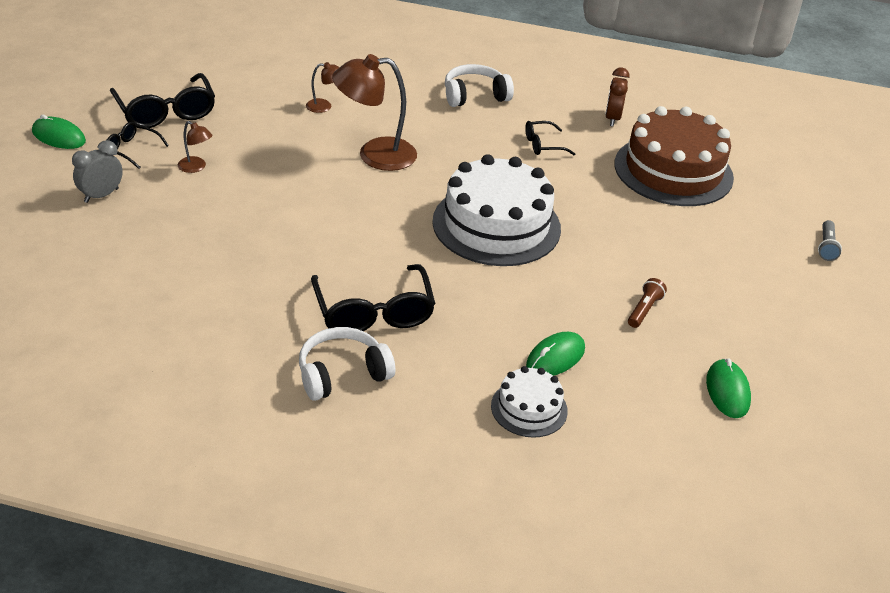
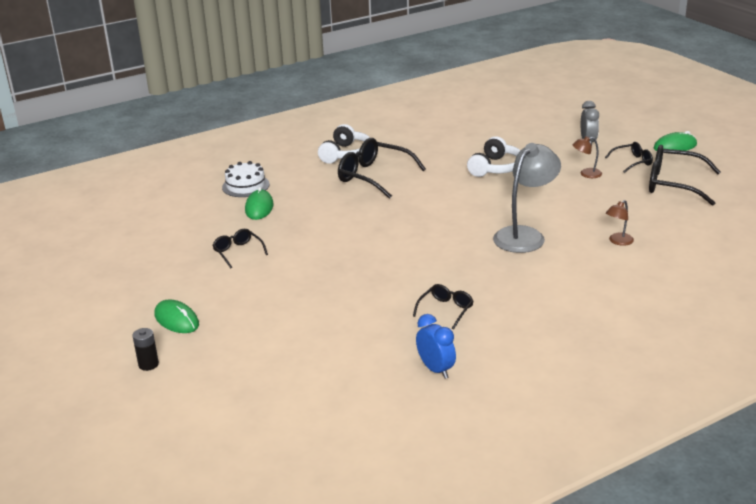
camera: 140 degrees right, 10 degrees down
(375, 155) = (525, 235): brown lamp -> grey lamp
(474, 96) = (559, 315): white headphones -> white headphones (496, 168)
(496, 225) = (385, 243): white cake -> none
(612, 118) = (436, 369): brown clock -> blue clock
(644, 310) = (238, 252): brown flashlight -> black glasses
(673, 170) = (328, 353): brown cake -> none
(727, 391) = (150, 242): green mouse -> green mouse (176, 320)
(826, 247) = (148, 364): grey flashlight -> black battery

